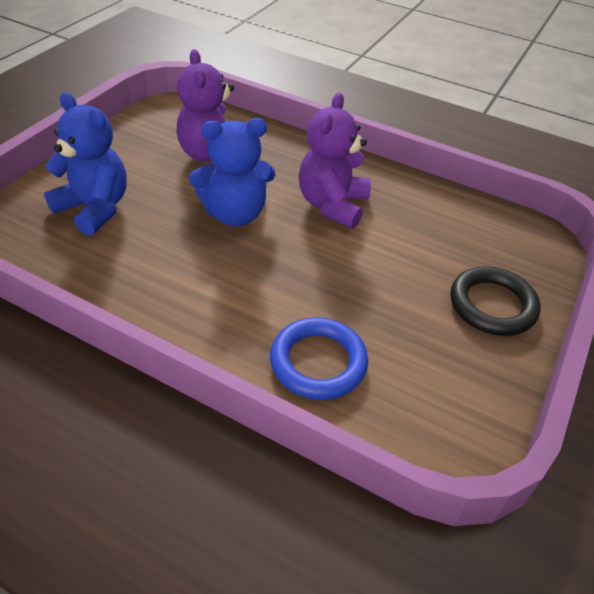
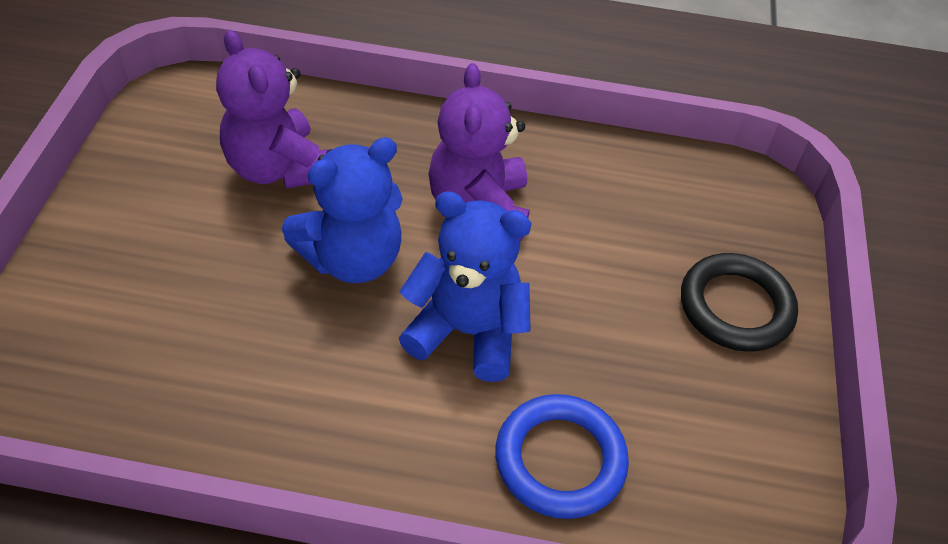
camera: 20 degrees left, 5 degrees up
(94, 208) = (143, 306): blue teddy bear -> blue teddy bear (467, 332)

